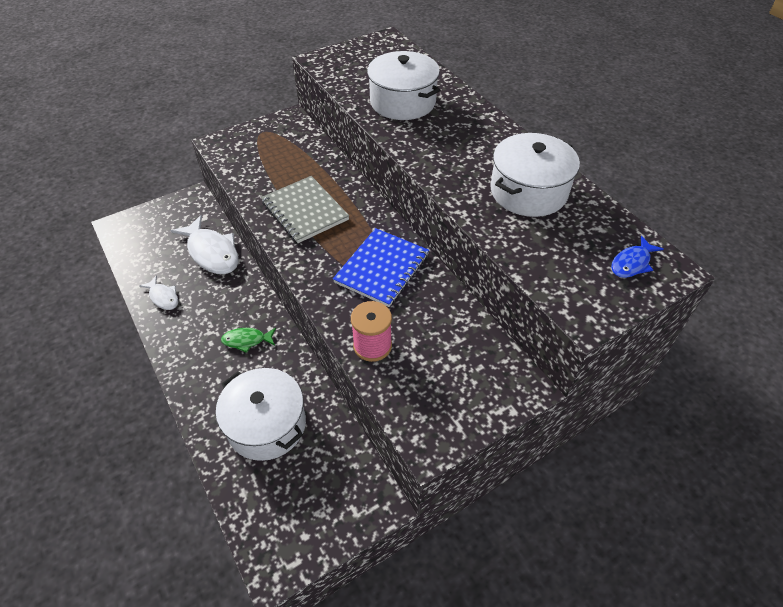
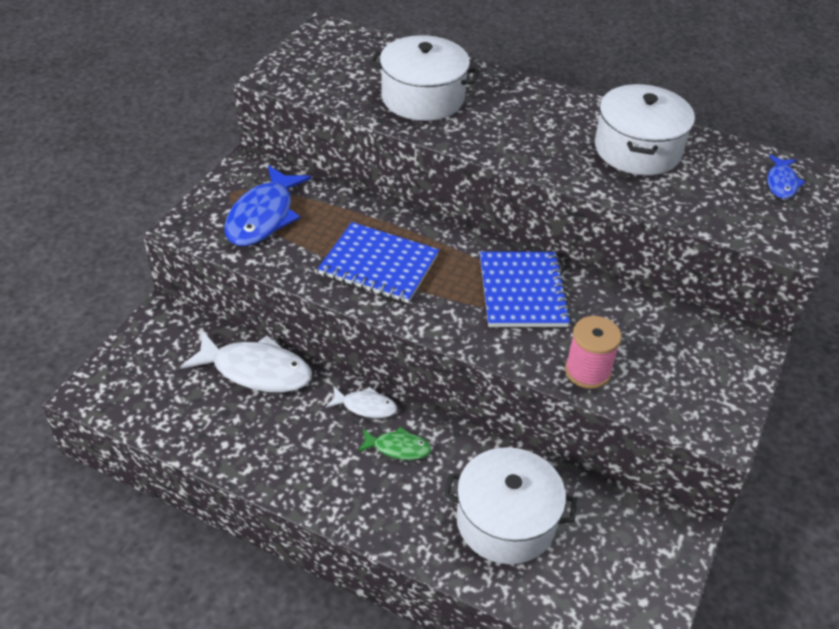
camera: 35 degrees left, 5 degrees down
(163, 297) = (246, 449): white fish -> white fish (365, 406)
(246, 340) = (398, 448): green fish -> green fish turned 135 degrees counterclockwise
(266, 153) = (263, 217): none -> blue fish
(305, 211) = (379, 265): grey notebook -> blue notebook

